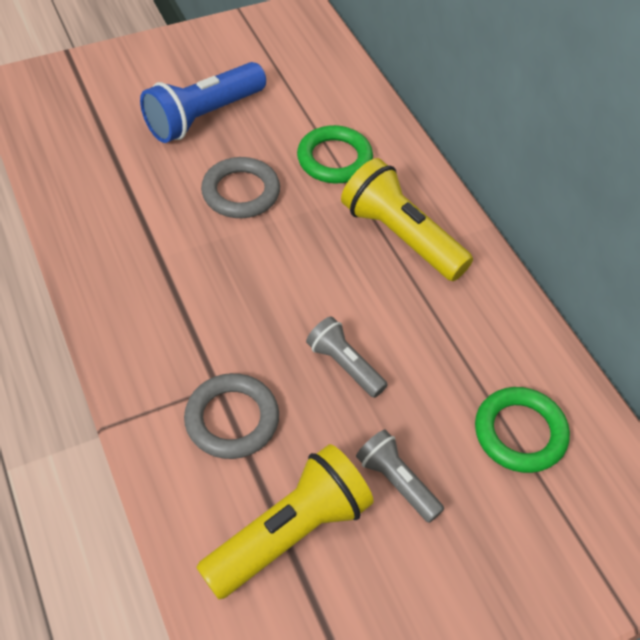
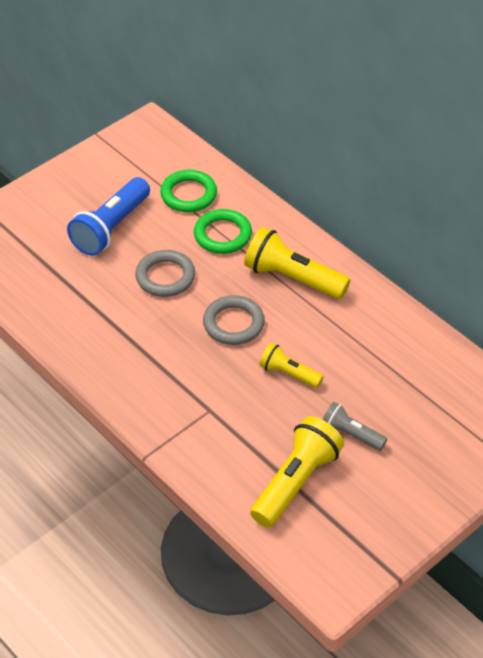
camera: 15 degrees left, 5 degrees down
(232, 419) = (229, 427): grey ring -> grey ring (233, 323)
(344, 365) = (289, 373): grey flashlight -> yellow flashlight
(520, 433) = (418, 383): green ring -> green ring (188, 194)

